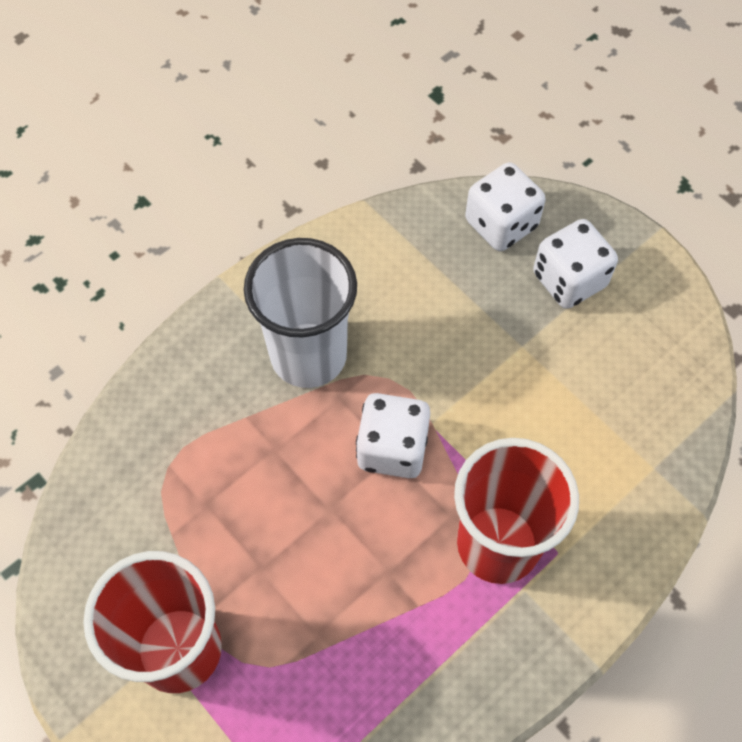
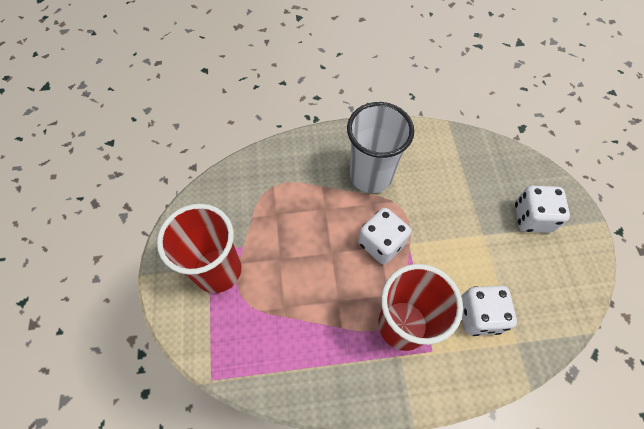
camera: 35 degrees right, 0 degrees up
(501, 224) = (512, 170): white dice -> white dice (479, 315)

